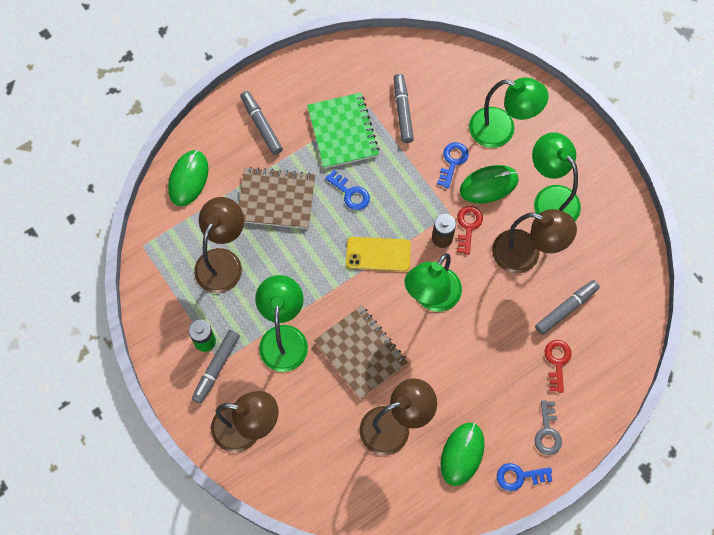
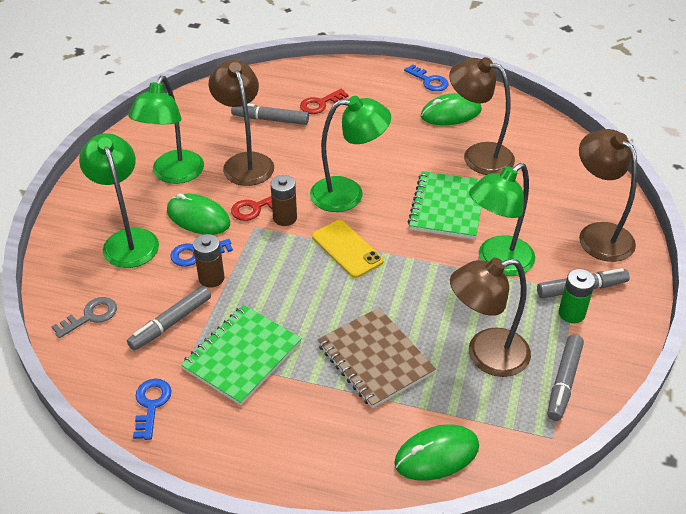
camera: 130 degrees left, 25 degrees down
(261, 125) = (303, 433): grey marker -> grey marker (564, 381)
(350, 193) = (306, 306): blue key -> blue key (151, 404)
(360, 353) = (447, 207): brown notebook -> green notebook
(422, 156) = (211, 278): none -> brown battery
(547, 432) = (380, 84): grey key -> grey key (90, 316)

